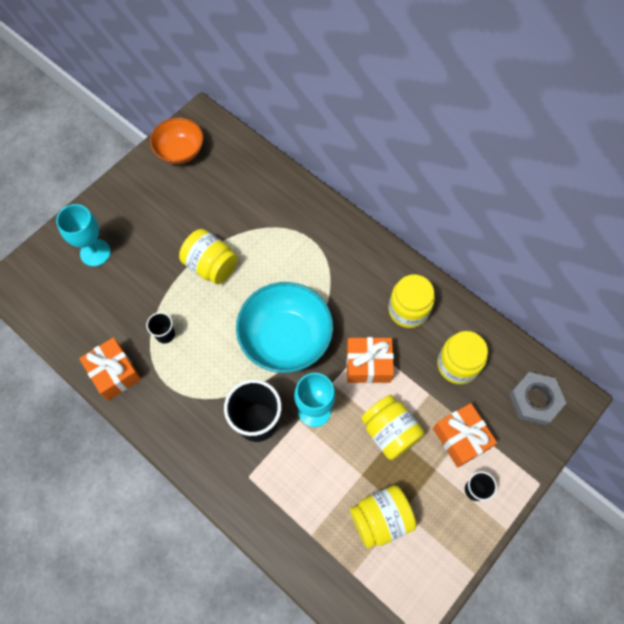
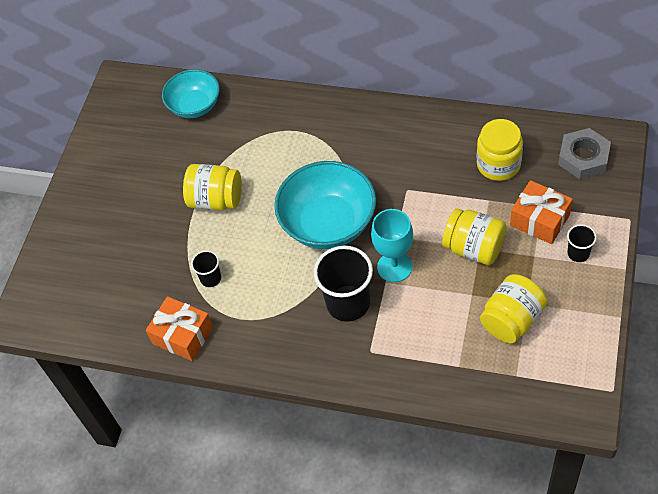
camera: 20 degrees left, 10 degrees down
(95, 252) = (92, 245): turquoise goblet -> none
(180, 151) = (118, 119): orange bowl -> none
(245, 171) = (195, 106): none -> turquoise bowl
(368, 364) = (418, 205): orange gift -> none
(408, 310) = (425, 143): yellow jar -> none

